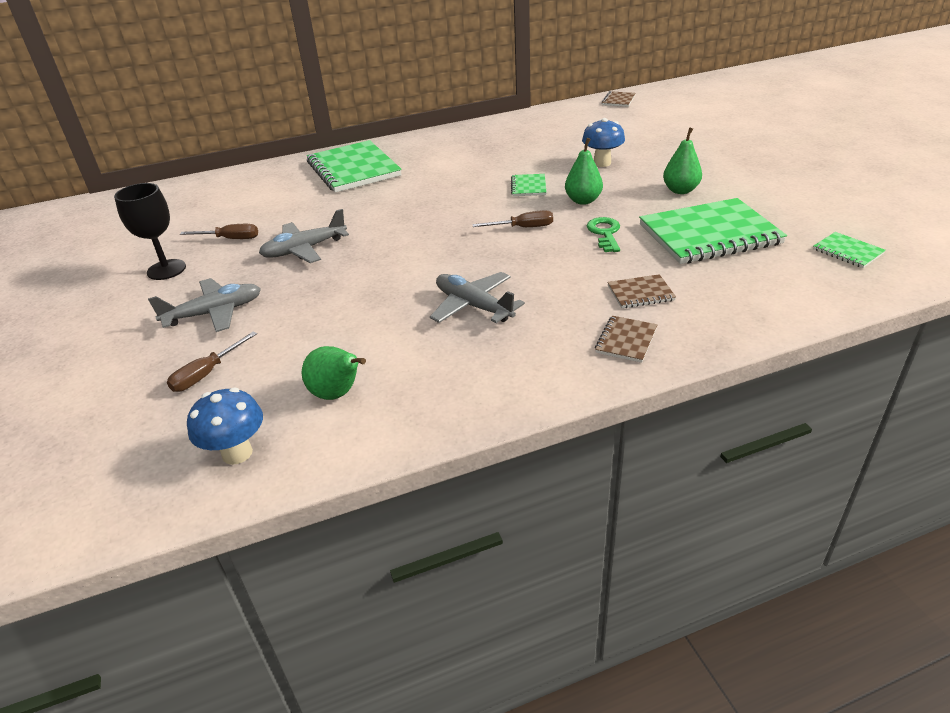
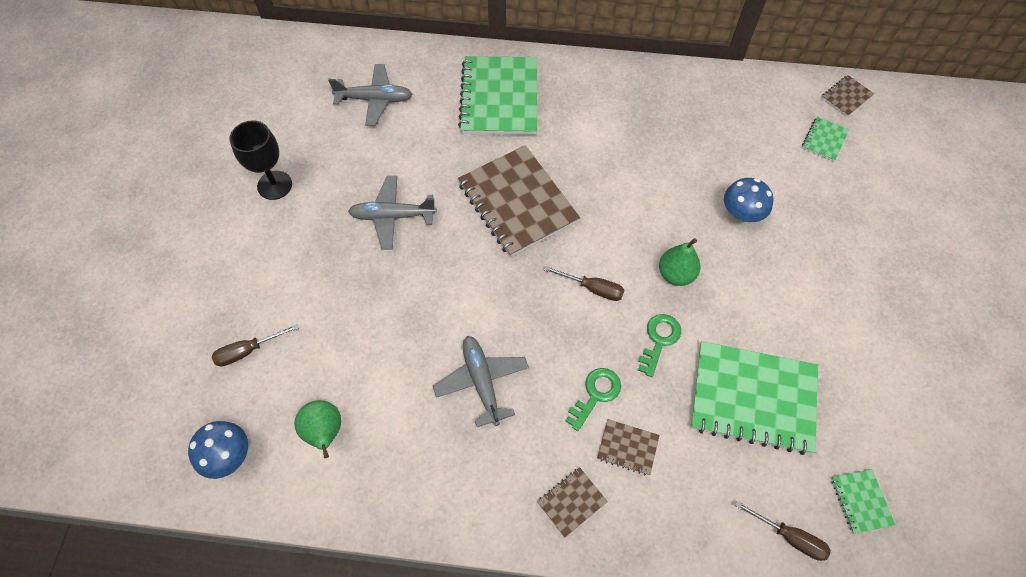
camera: 25 degrees right, 25 degrees up
(214, 313) = (285, 272): grey plane -> grey plane (375, 99)
(230, 239) = (342, 164): brown screwdriver -> brown screwdriver (789, 537)
(416, 209) = (517, 202): none -> brown notebook
(528, 186) = (641, 220): green notebook -> green notebook (824, 140)
(583, 276) = (595, 394): none -> green key
(680, 190) = (781, 310): green pear -> none

